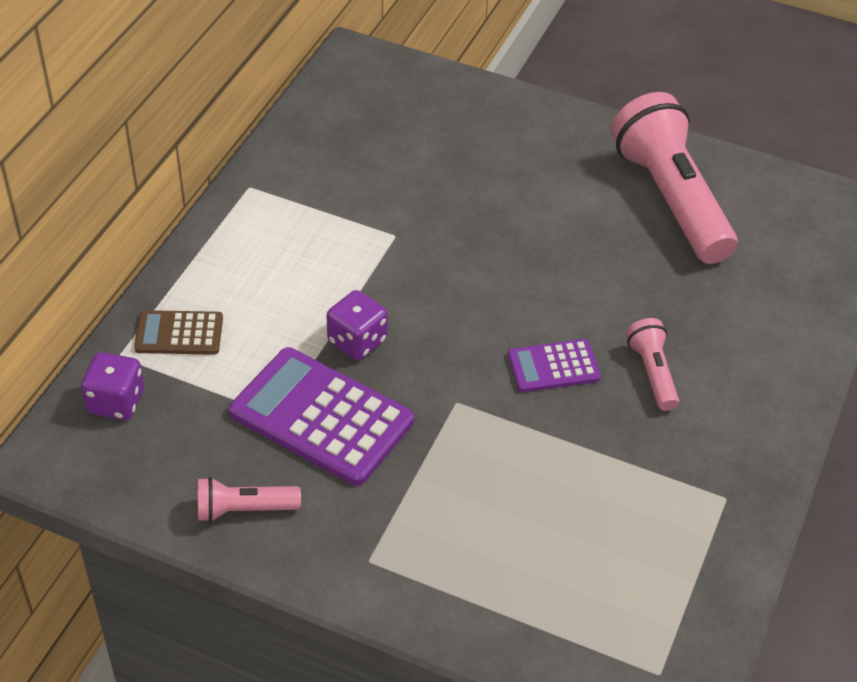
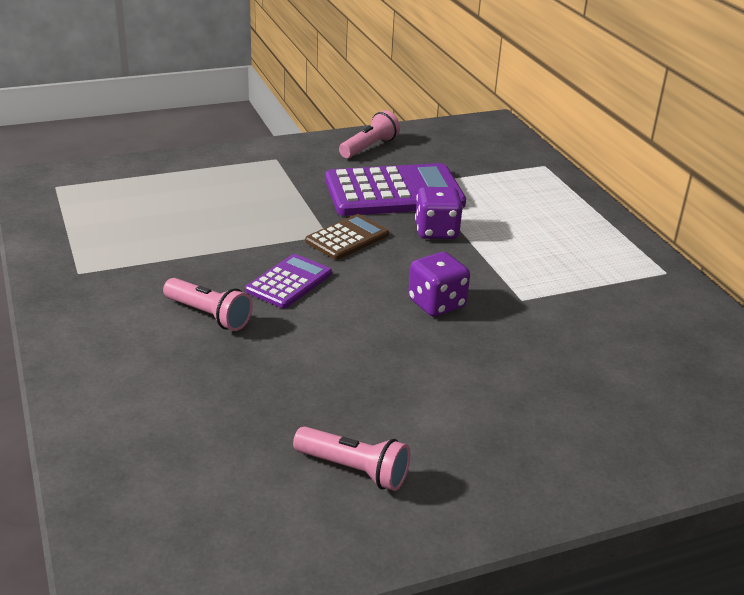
camera: 135 degrees right, 15 degrees down
(116, 402) = (506, 151): purple dice -> purple dice (436, 304)
(179, 333) = (536, 186): brown calculator -> brown calculator (347, 238)
(671, 199) = (354, 470): pink flashlight -> pink flashlight, size x0.46

